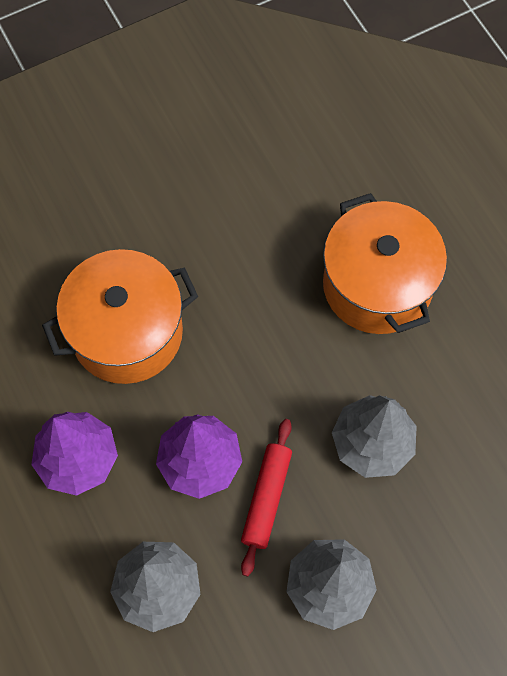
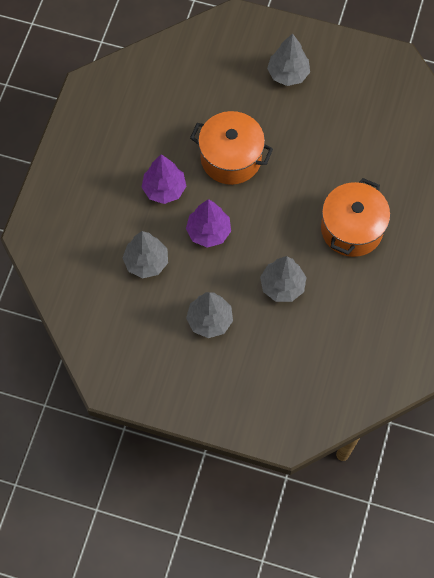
camera: 45 degrees right, 0 degrees up
(89, 156) = (288, 74): none -> grey tree
(267, 498) = (220, 268): red rolling pin -> none

